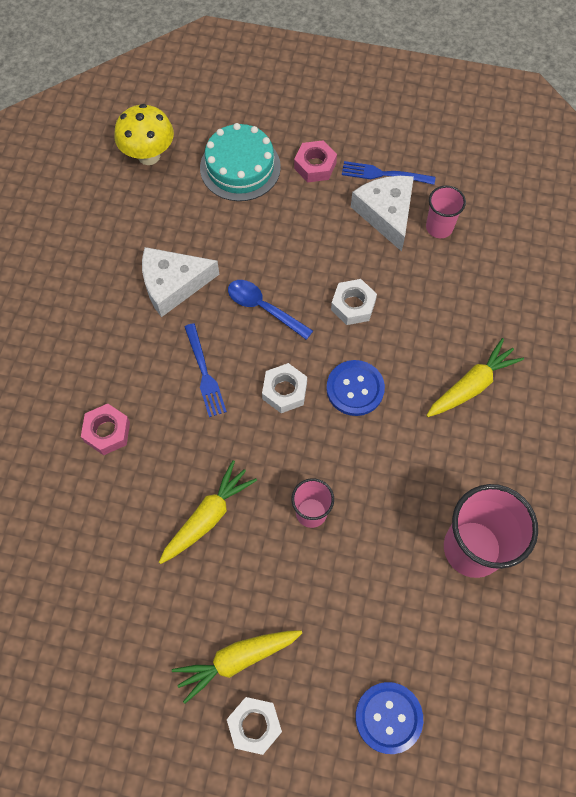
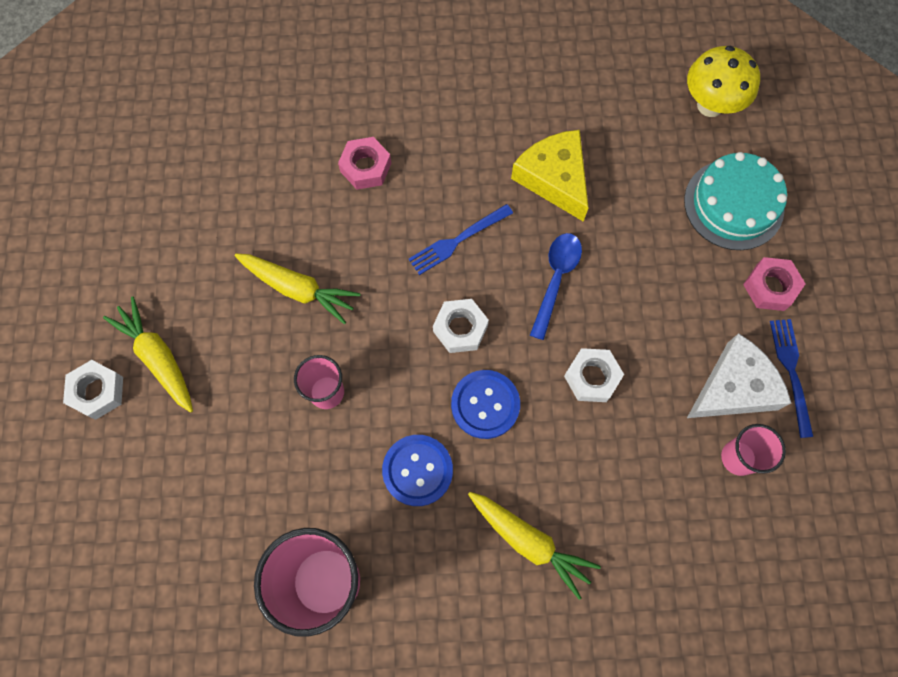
camera: 75 degrees right, 5 degrees up
(173, 284) = (554, 178): white cheese -> yellow cheese
(388, 717) = (124, 524): blue button -> blue button (417, 470)

